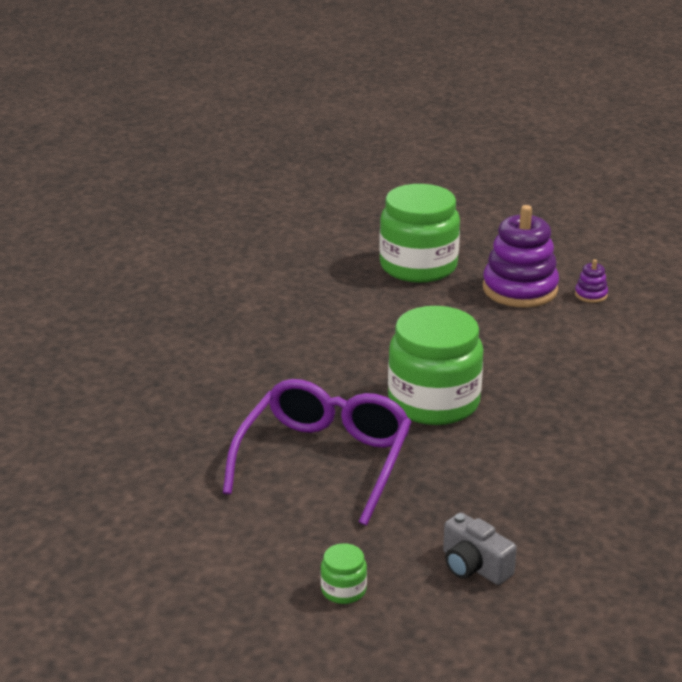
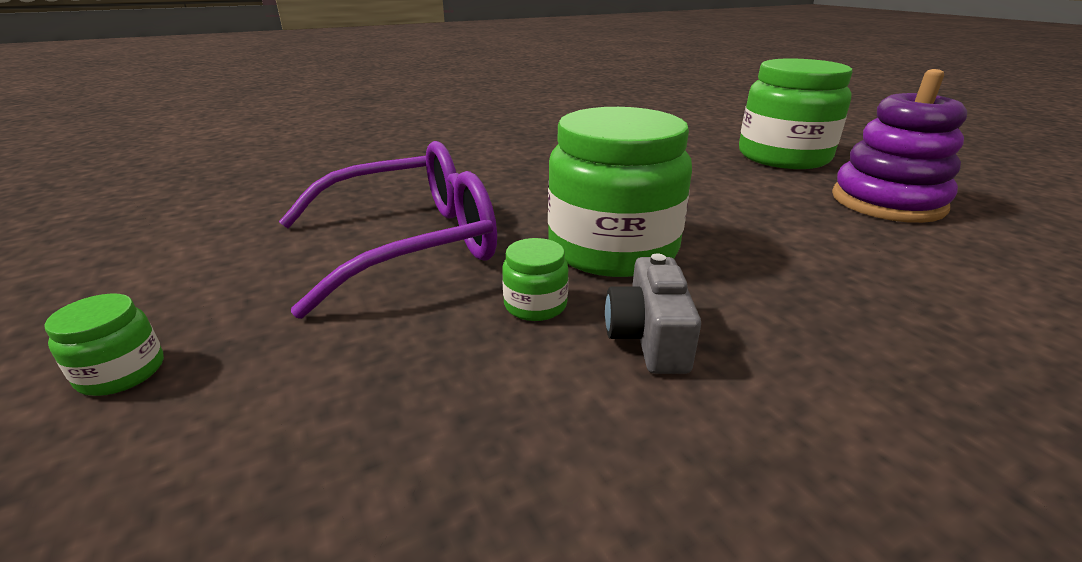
camera: 45 degrees right, 0 degrees up
(452, 455) = (535, 305): none -> green jar
(474, 566) = (269, 466): grey camera -> grey camera (648, 337)
(591, 295) = (999, 236): purple stacking toy -> none

